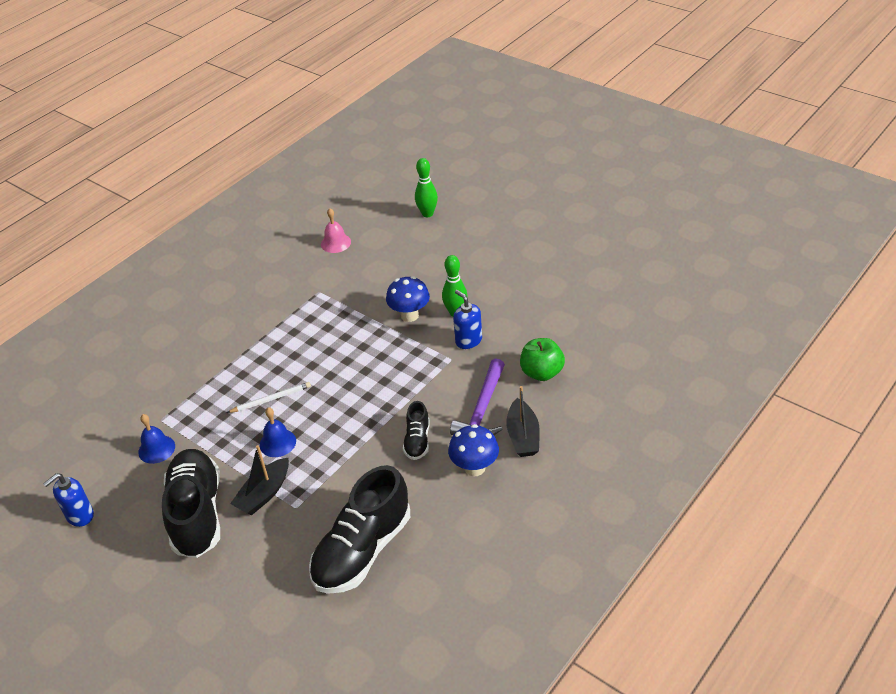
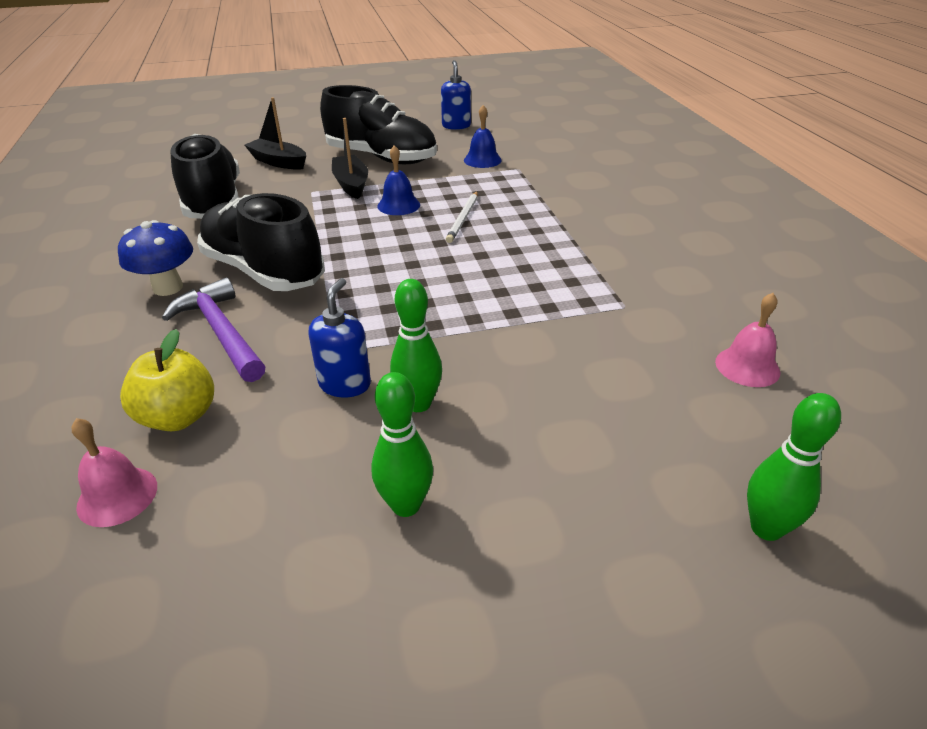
camera: 125 degrees right, 5 degrees down
(409, 315) = (473, 358): blue mushroom -> none
(417, 441) = (264, 271): black shoe -> black shoe, size x2.07
(468, 340) = (345, 384): blue soap dispenser -> blue soap dispenser turned 75 degrees counterclockwise
(506, 285) = (406, 505): none -> green bowling pin
(523, 436) = (134, 340): black boat -> black boat (278, 162)
(542, 373) = (179, 417): green apple -> yellow apple
(588, 353) = (117, 496): none -> pink bell

